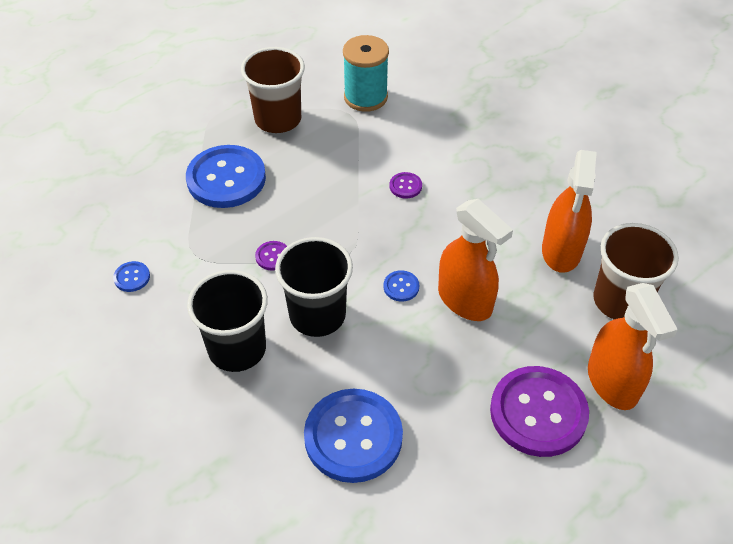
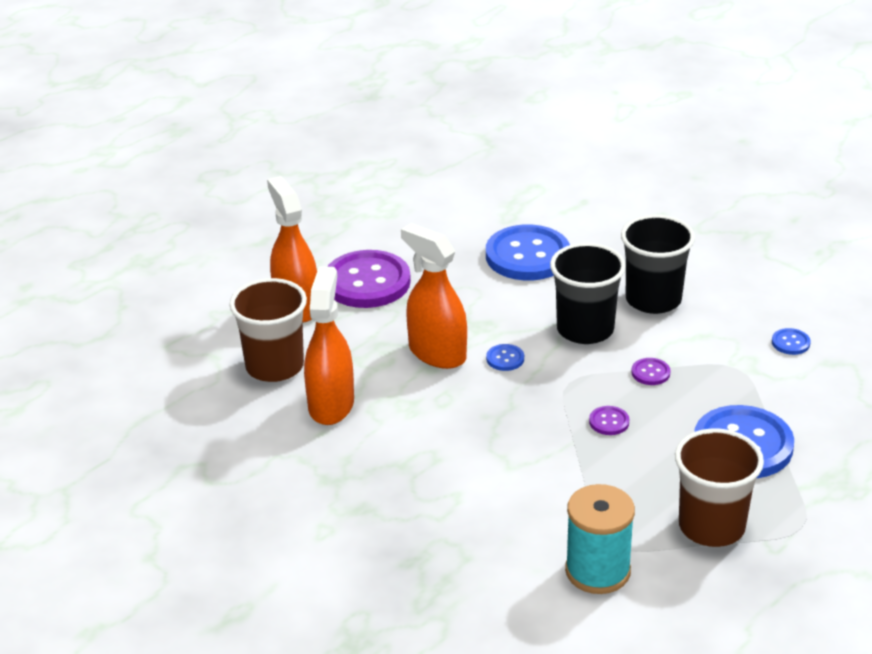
camera: 175 degrees right, 15 degrees down
(405, 186) = (517, 456): purple button -> purple button (609, 422)

